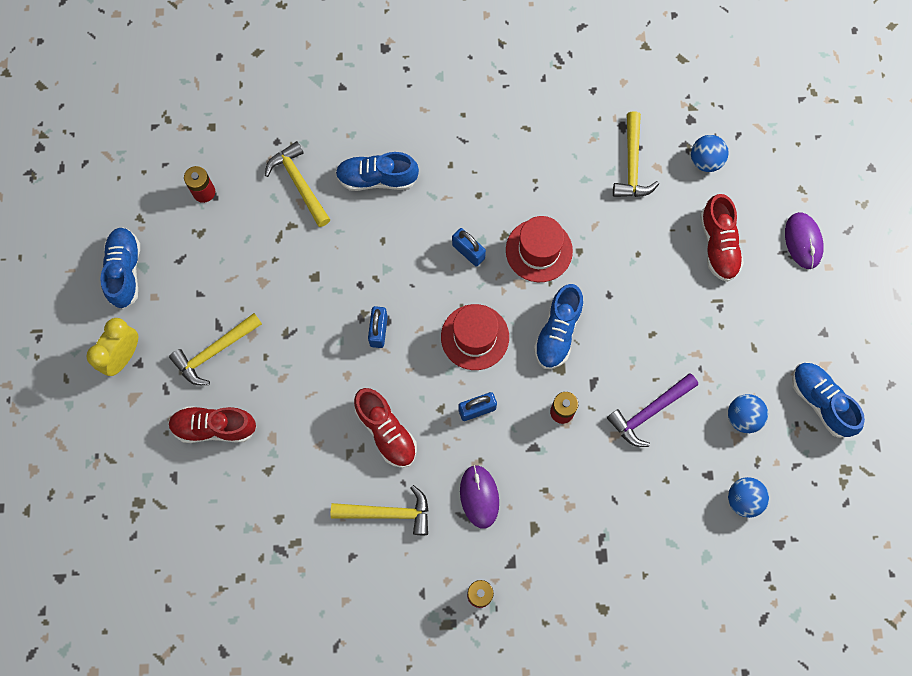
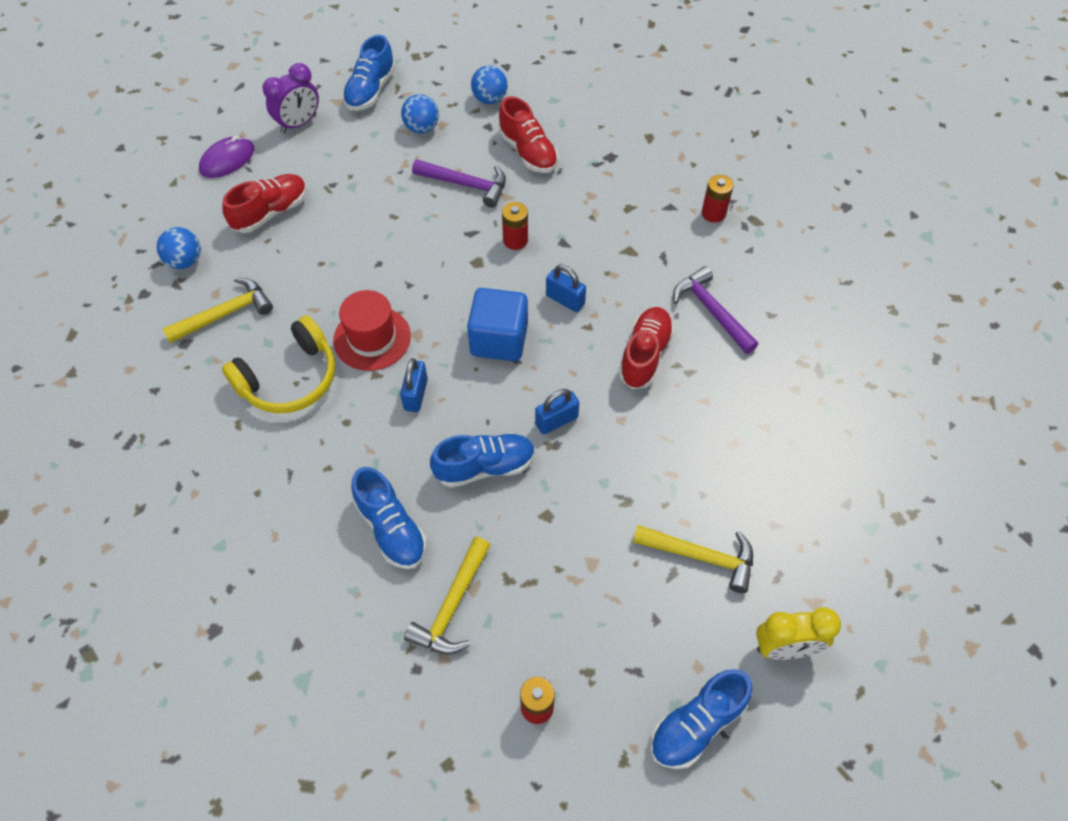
camera: 125 degrees left, 15 degrees down
(214, 427) = (771, 501): red shoe -> red shoe (528, 152)
(388, 513) = (711, 310): yellow hammer -> purple hammer
(475, 337) = (499, 339): red hat -> blue cube
(479, 496) = (638, 256): purple mouse -> none
(541, 178) = (289, 379): none -> yellow headphones
(557, 332) = (444, 281): blue shoe -> blue shoe (485, 467)
(813, 319) = (299, 123): none -> purple clock

